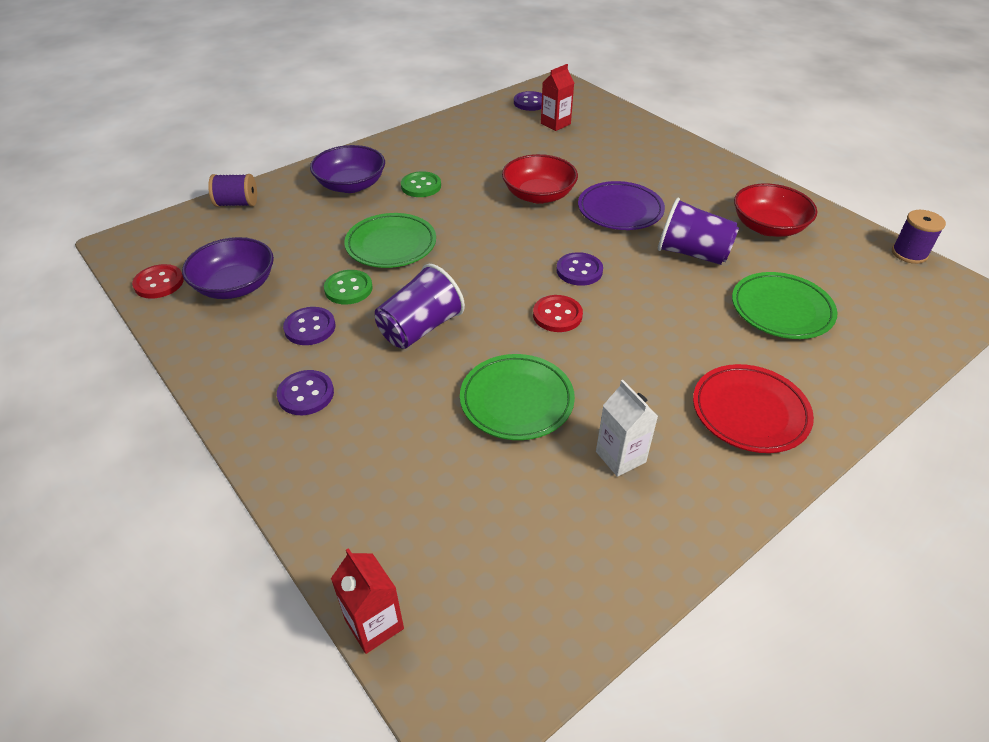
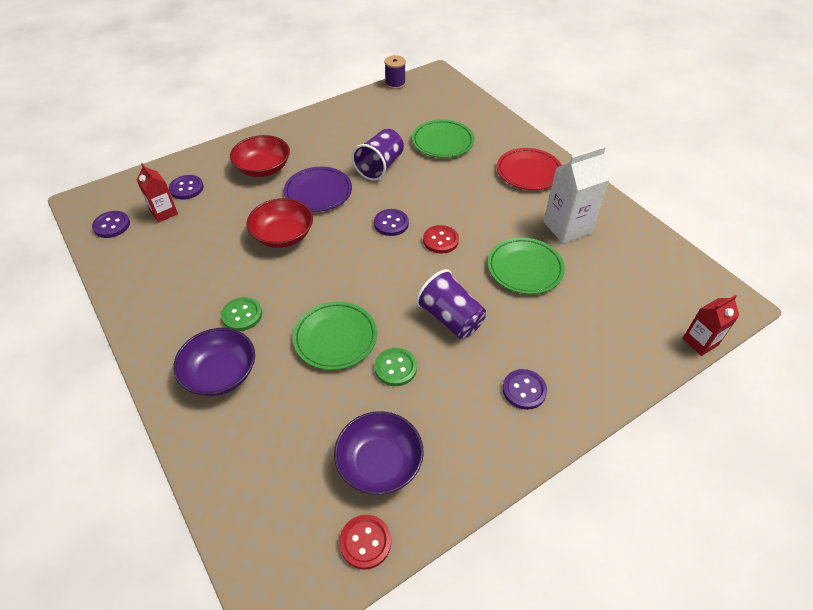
camera: 85 degrees left, 5 degrees up
(237, 203) = (224, 484): purple spool -> none
(310, 327) = (446, 393): purple button -> purple button (186, 188)
(620, 457) = (567, 227): white carton -> white carton, size x1.64
(768, 227) = (356, 128): red bowl -> red bowl (263, 168)

